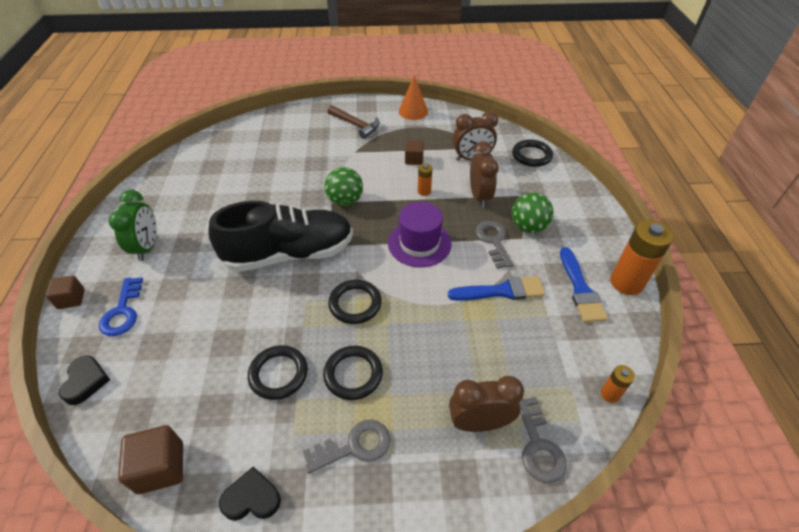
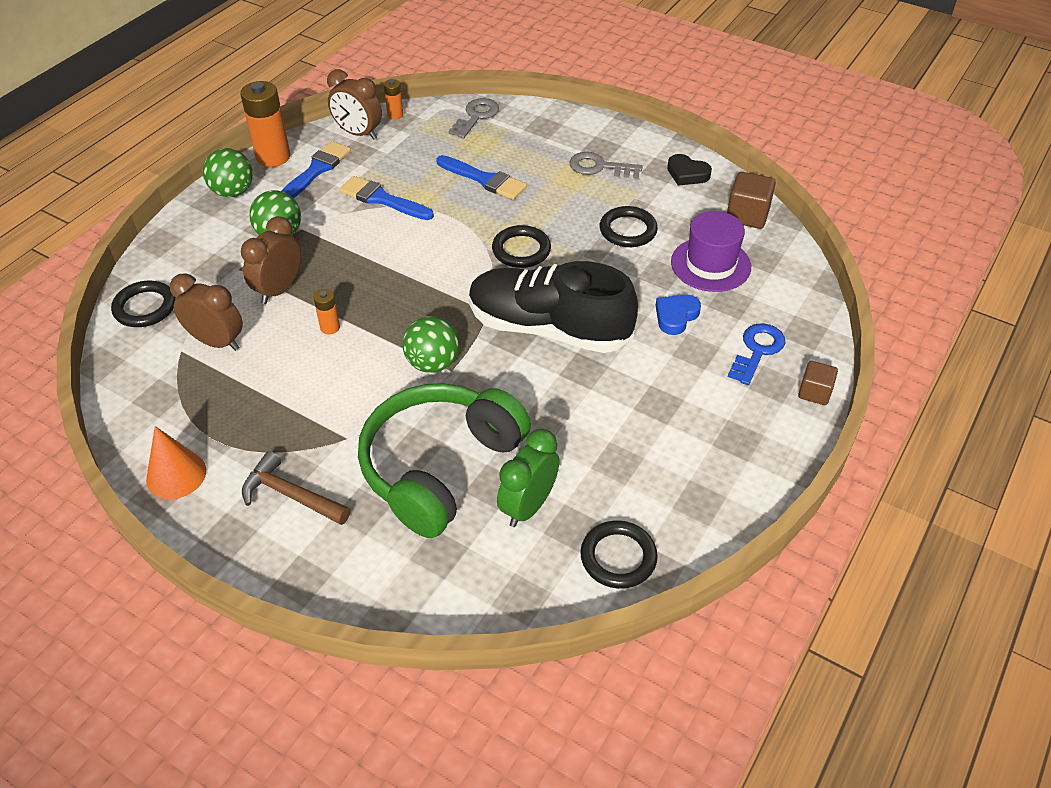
camera: 145 degrees left, 0 degrees up
(86, 381) = (802, 300): black heart -> none
(147, 247) = (712, 420): green clock -> green clock (528, 506)
(198, 308) = (676, 316): none -> blue heart
(297, 160) = (440, 467): none -> green headphones
(353, 374) = (567, 203): black ring -> black ring (618, 557)
(355, 125) = (291, 495): brown hammer -> brown hammer turned 45 degrees counterclockwise
(414, 160) = (287, 380): brown cube -> none
(419, 243) = (404, 273): purple hat -> purple hat (710, 264)
(447, 359) = (484, 179): none -> blue brush
(479, 423) = (501, 141): brown clock -> brown clock (358, 133)
(493, 241) = (331, 239): grey key -> none
(603, 239) = (233, 192): none -> green ball

